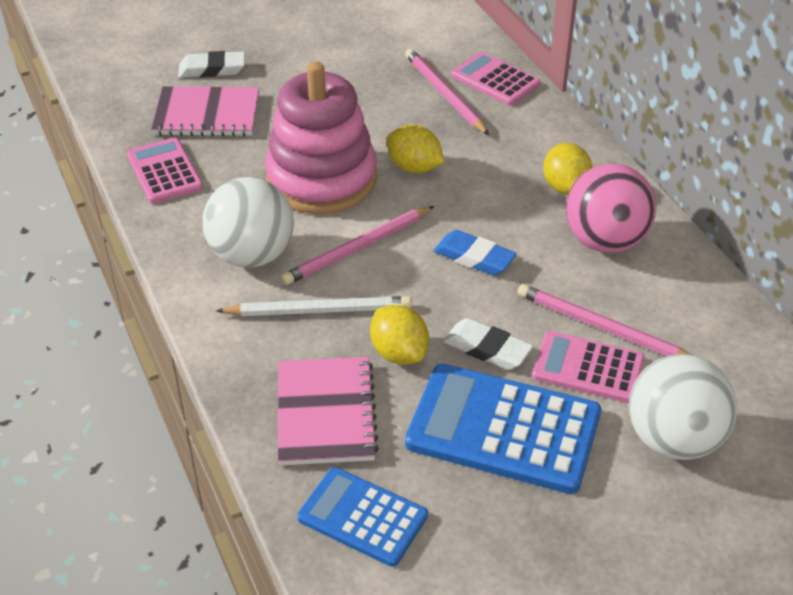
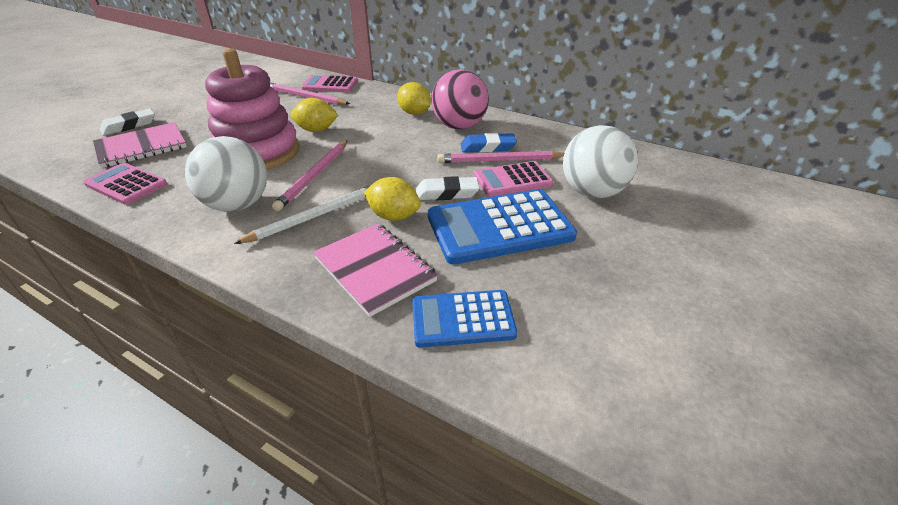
camera: 35 degrees left, 5 degrees down
(474, 257) = (394, 156): blue eraser -> blue eraser (488, 147)

